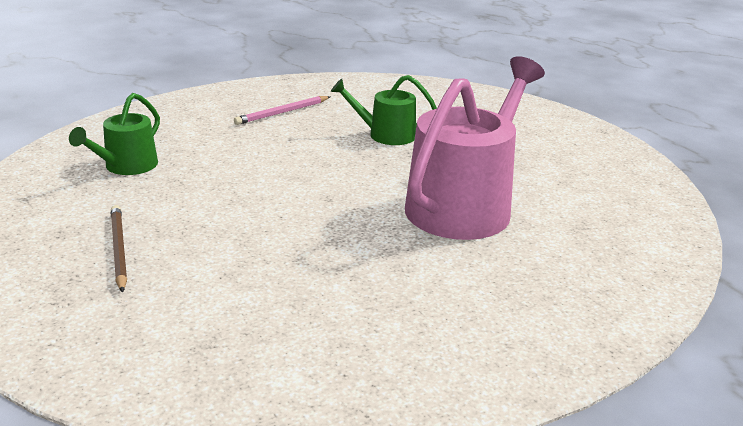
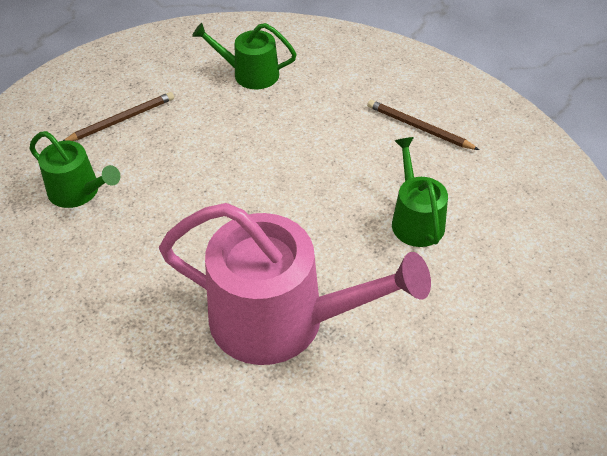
camera: 75 degrees right, 20 degrees up
(219, 292) = (78, 192): none -> green watering can
(282, 113) = (419, 127): pink pencil -> brown pencil

